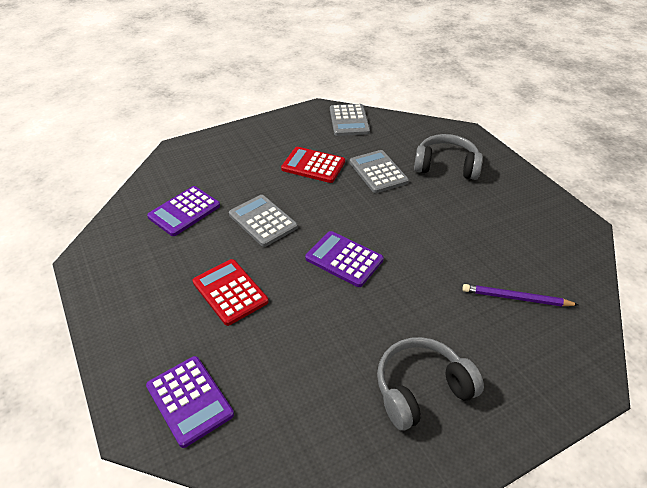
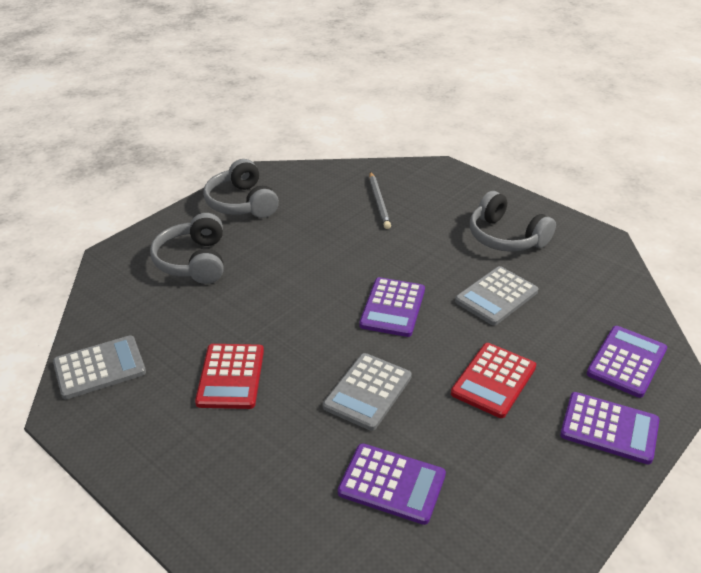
camera: 110 degrees left, 5 degrees down
(137, 344) = (609, 428): none -> purple calculator
(378, 172) = (224, 313): grey calculator -> grey calculator (496, 296)
(516, 298) = (379, 202): purple pencil -> grey pencil
(528, 203) = (242, 203): none -> grey headphones

